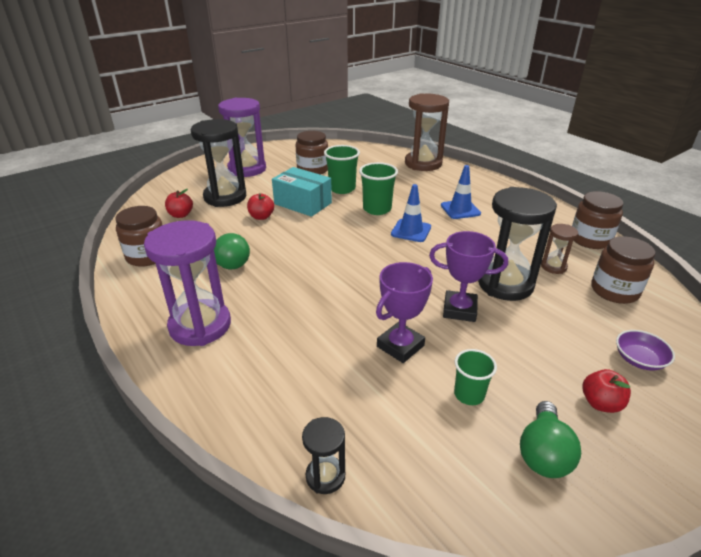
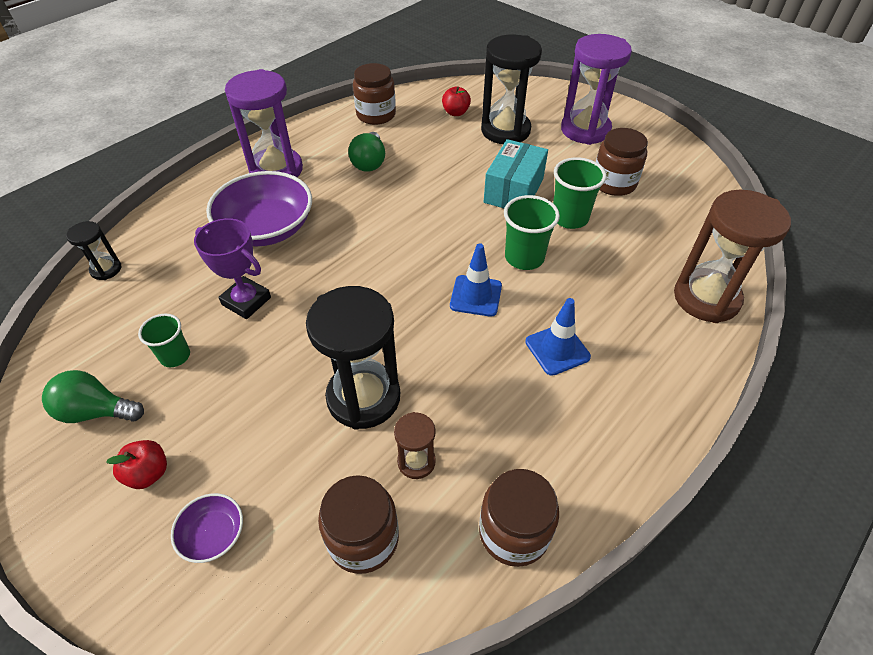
camera: 80 degrees right, 15 degrees up
(261, 217) = (470, 165): red apple -> none
(298, 333) = (267, 228): none -> purple bowl
(459, 310) = (307, 349): purple trophy -> none

